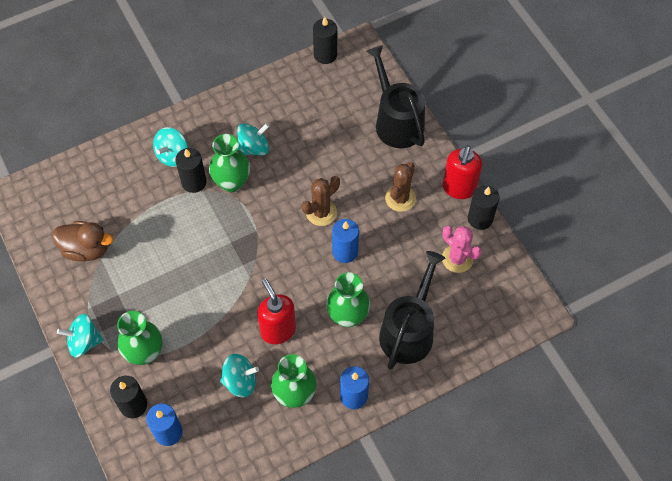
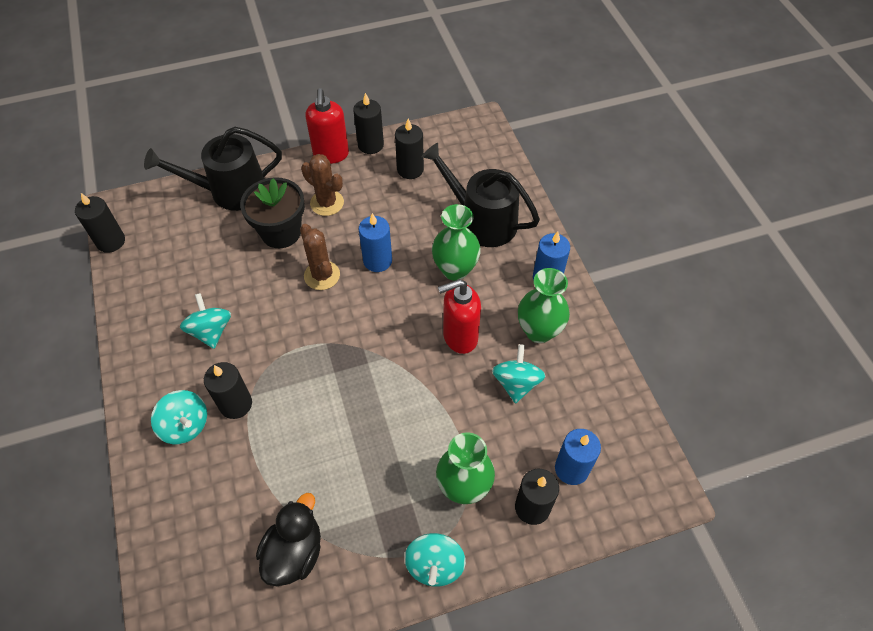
camera: 80 degrees left, 5 degrees down
(86, 249) = (294, 552): brown duck -> black duck
(232, 182) = (251, 361): green vase -> none
(360, 171) = (281, 232): none -> black flower pot
(457, 258) = (410, 169): pink cactus -> black candle
(459, 188) = (331, 154): red soap dispenser -> red soap dispenser turned 60 degrees clockwise

